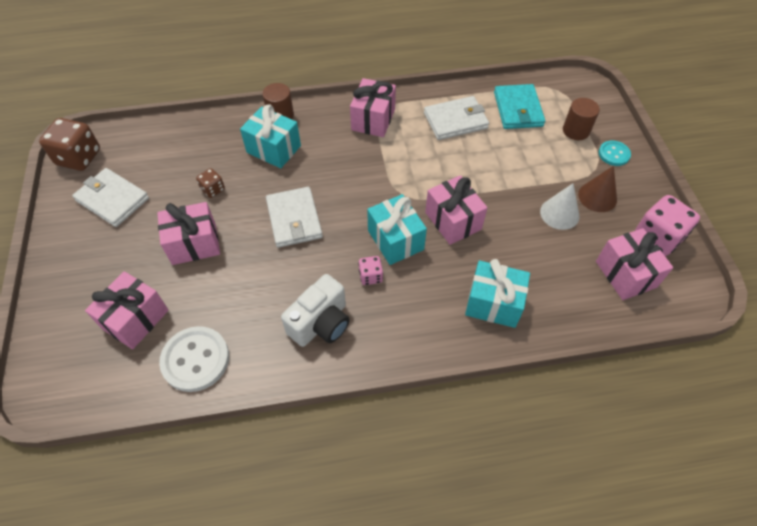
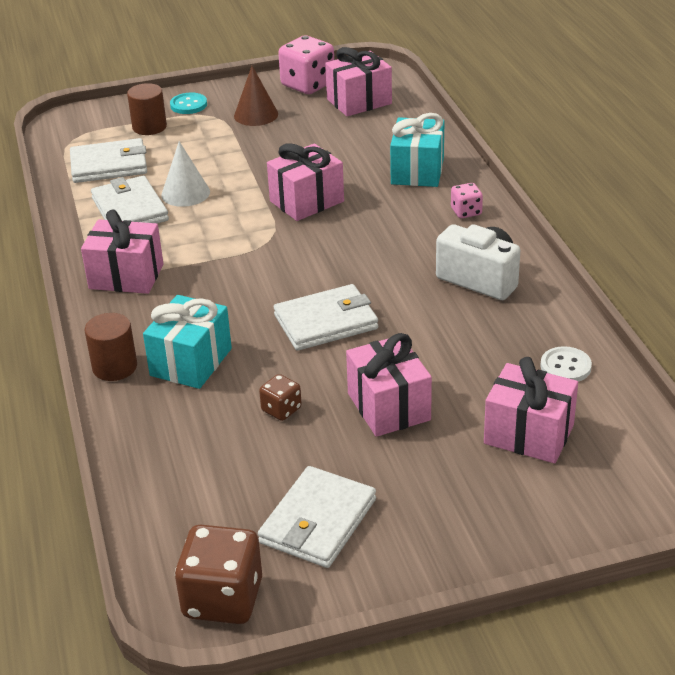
camera: 95 degrees left, 20 degrees down
(195, 360) = (565, 367): white button -> white button, size x0.57
(370, 276) = (403, 251): pink dice -> pink dice (466, 212)
(395, 240) = (344, 238): turquoise gift -> none
(518, 109) = (109, 165): turquoise wallet -> white wallet
(559, 213) = (284, 136): white cone -> white cone (185, 193)

